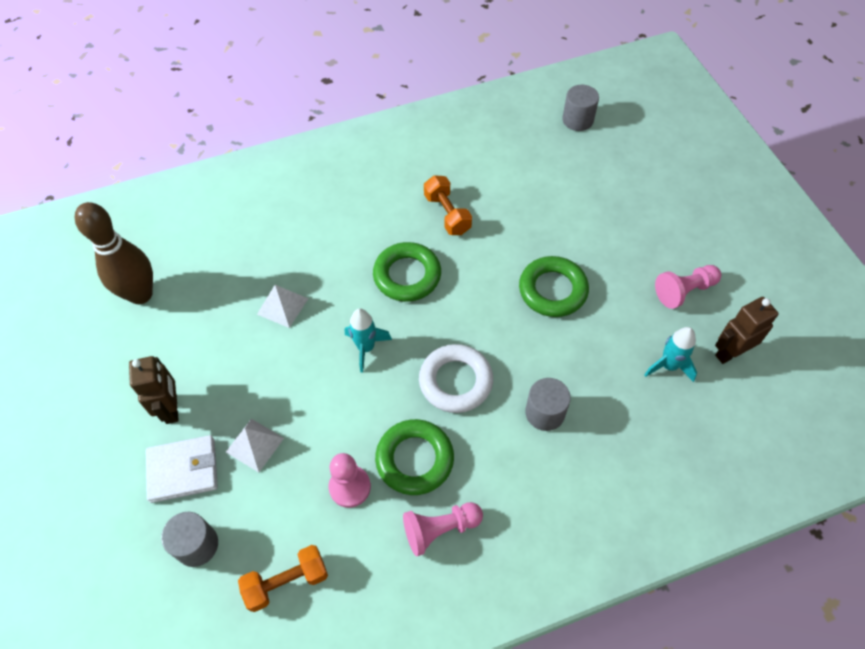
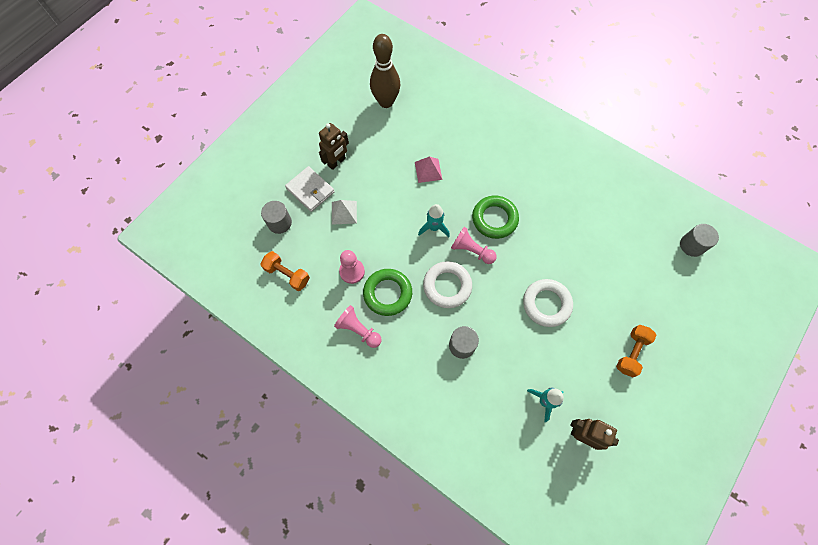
camera: 55 degrees right, 10 degrees up
(282, 306) = (428, 170): white pyramid -> pink pyramid
(447, 214) = (553, 213): orange dumbbell -> orange dumbbell (631, 353)
(552, 290) = (546, 304): green ring -> white ring
(684, 291) = (607, 384): pink pawn -> pink pawn (471, 250)

